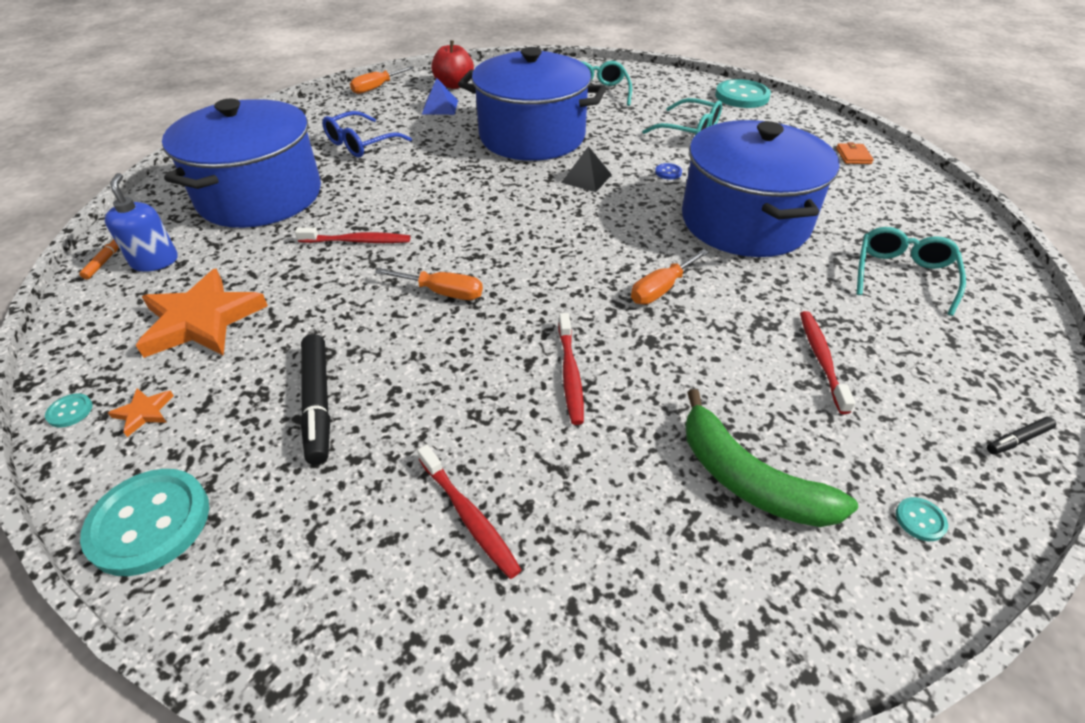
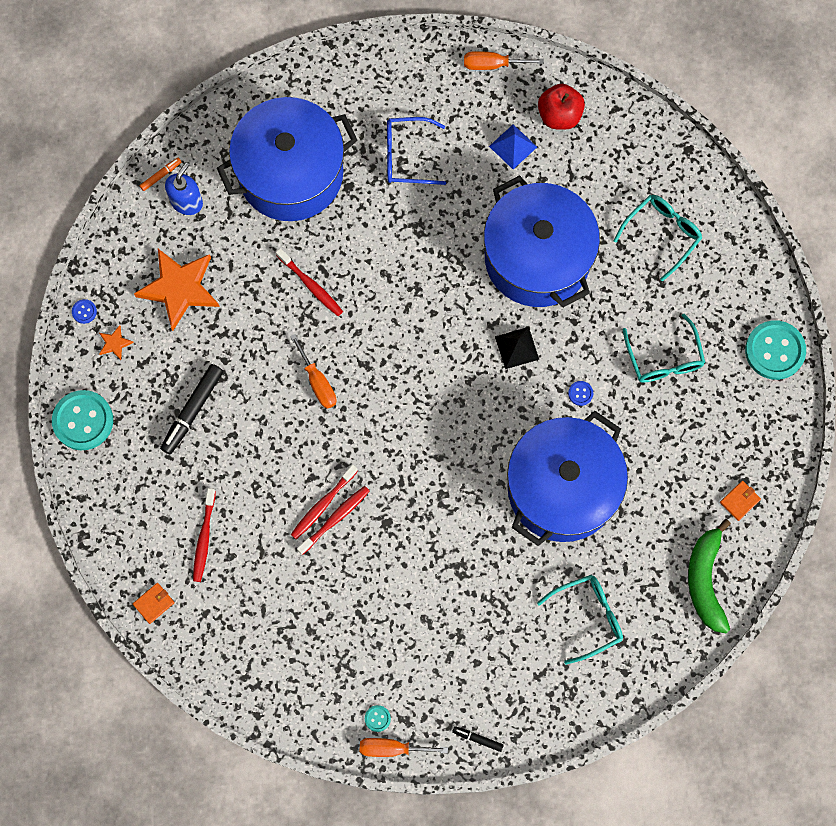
camera: 45 degrees right, 30 degrees up
(70, 411) = (84, 311): turquoise button -> blue button
(481, 669) = (154, 603): none -> orange wallet
(661, 289) = (437, 493): orange screwdriver -> orange screwdriver (392, 748)
(749, 479) = (333, 635): green banana -> green banana (705, 580)
(821, 359) = (455, 617): red toothbrush -> red toothbrush (335, 519)

